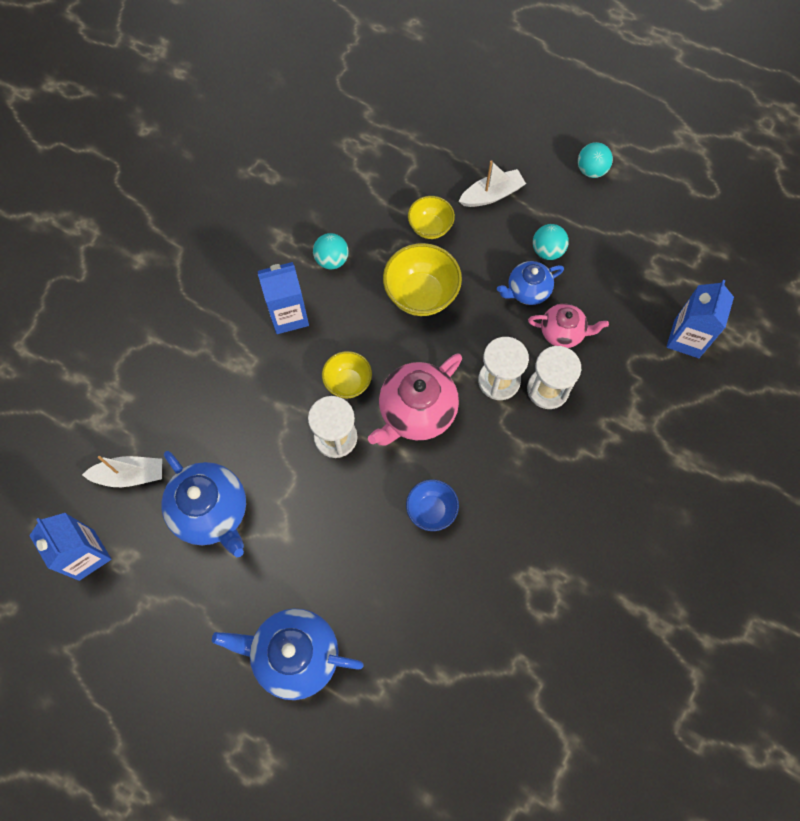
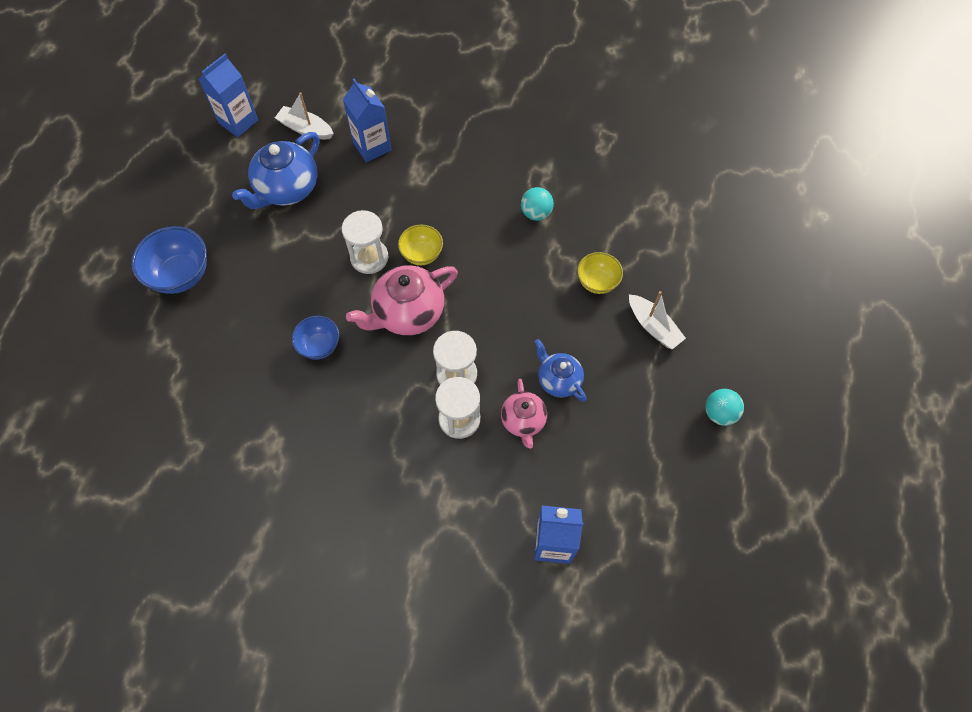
camera: 75 degrees right, 5 degrees down
(130, 475) = (305, 129): white boat -> white boat turned 135 degrees clockwise
(288, 315) = (472, 195): blue carton -> blue carton (372, 146)
(294, 655) = (181, 275): blue teapot -> blue bowl
(416, 412) = (407, 313): pink teapot -> pink teapot turned 60 degrees counterclockwise
(421, 295) = (524, 291): yellow bowl -> none
(547, 251) = (609, 389): turquoise ball -> none

